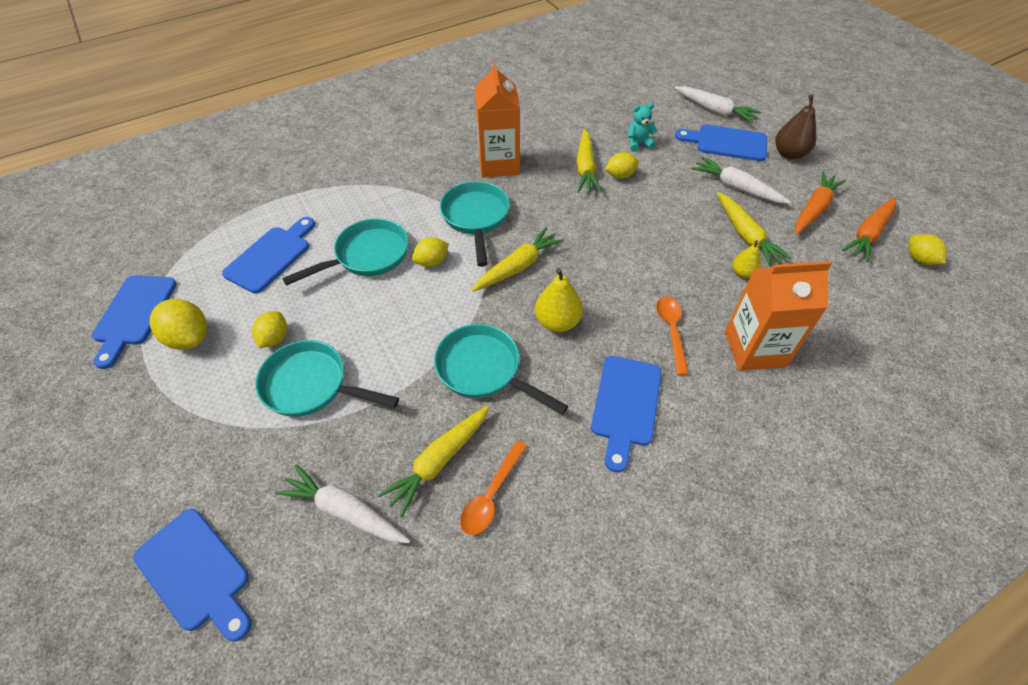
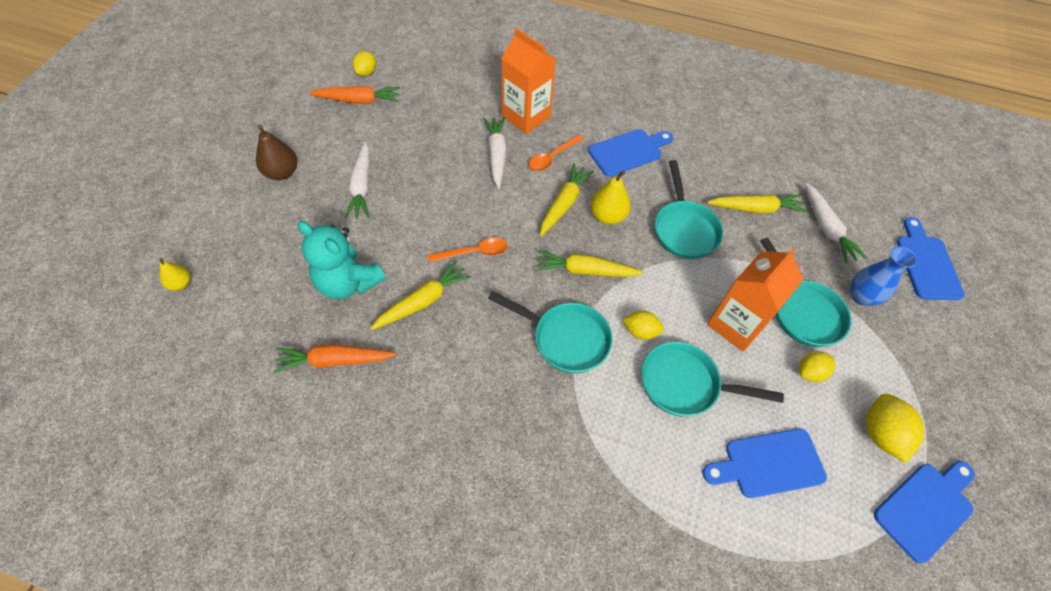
camera: 135 degrees left, 5 degrees up
(260, 453) = (861, 296): none -> blue vase
(476, 218) = (565, 338): turquoise pan -> turquoise pan turned 105 degrees counterclockwise
(491, 495) = (742, 175): orange spoon -> orange spoon (474, 252)
(499, 164) = (478, 377): orange carton -> orange carton (736, 324)
(620, 175) = (411, 270): yellow lemon -> none
(638, 143) = (348, 282): turquoise teddy bear -> turquoise teddy bear, size x1.97
(714, 110) = (240, 252): white carrot -> white carrot (496, 155)
(726, 143) = (296, 219): blue cutting board -> none
(743, 273) = (462, 146): yellow pear -> yellow pear (181, 284)
(746, 235) = (419, 159): yellow carrot -> yellow carrot (564, 203)
(814, 209) = (353, 135): orange carrot -> orange carrot (334, 361)

